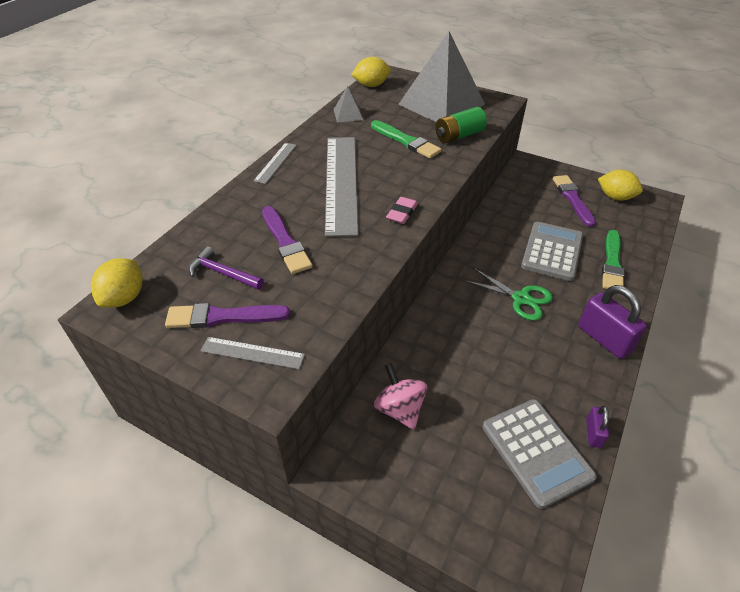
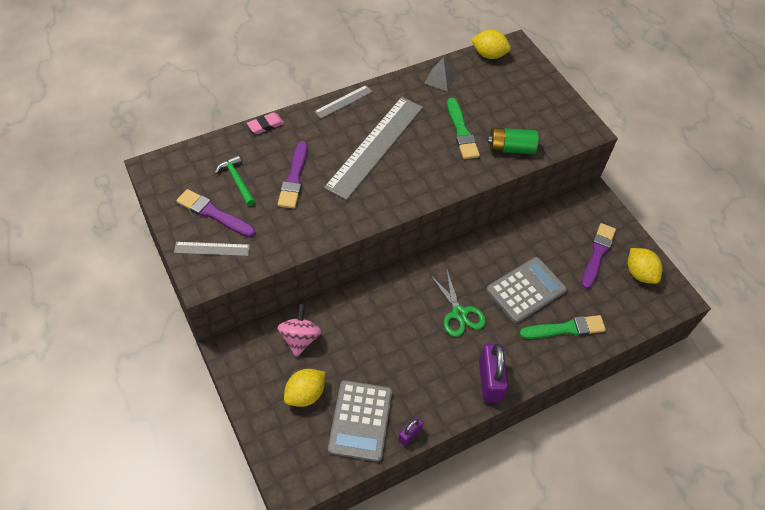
camera: 30 degrees right, 10 degrees up
(124, 298) = (168, 166): yellow lemon -> yellow lemon (305, 394)
(223, 273) = (237, 180): purple hammer -> green hammer
(252, 353) = (212, 249): grey ruler -> grey ruler turned 45 degrees counterclockwise
(402, 213) = (394, 198): pink eraser -> pink eraser (265, 125)
(441, 104) = (530, 106): grey pyramid -> none
(612, 263) = (565, 329): green brush -> green brush turned 150 degrees counterclockwise

